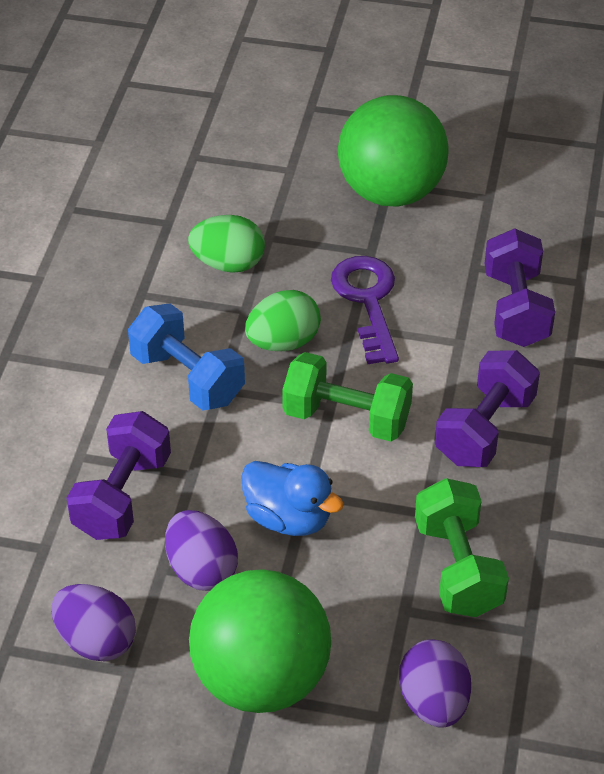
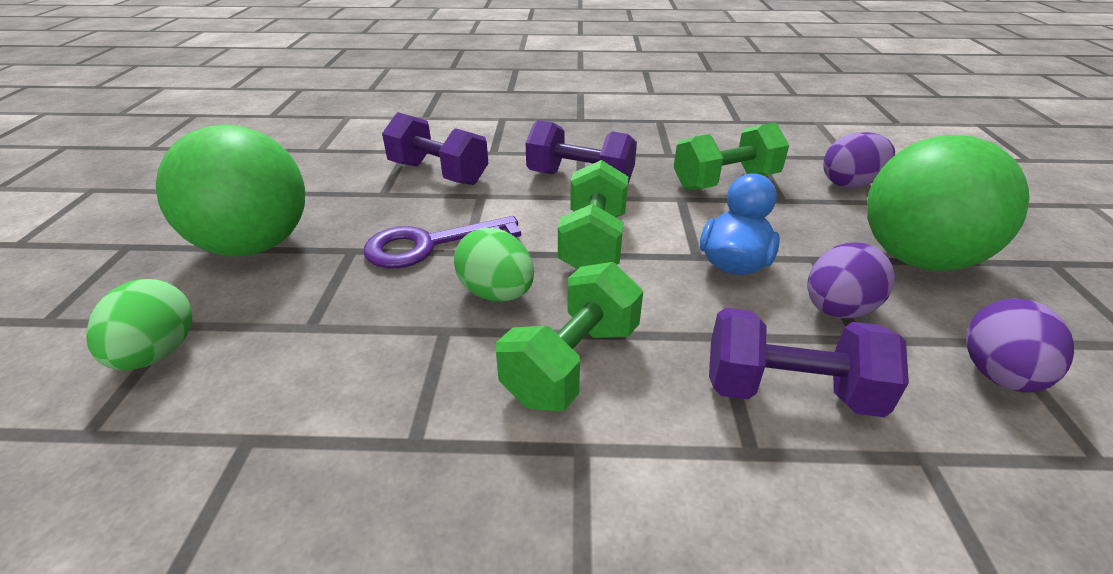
camera: 100 degrees left, 10 degrees down
(187, 378) = (572, 363): blue dumbbell -> green dumbbell
(228, 264) = (357, 356): green egg -> green egg (158, 353)
(516, 309) = (438, 173): purple dumbbell -> purple dumbbell turned 45 degrees clockwise

